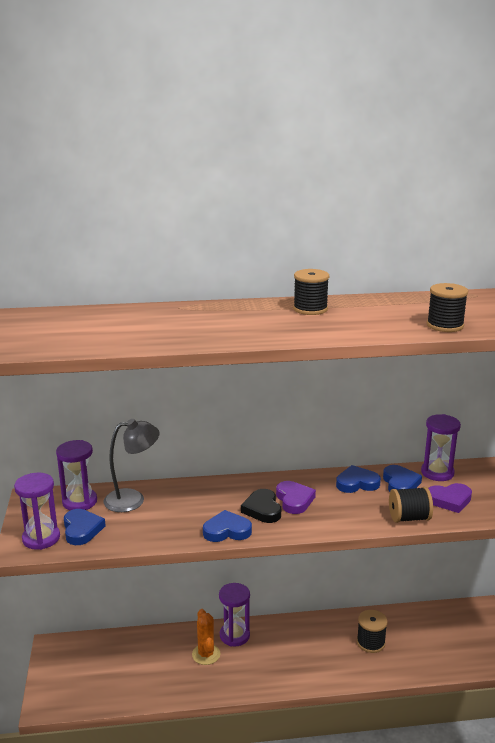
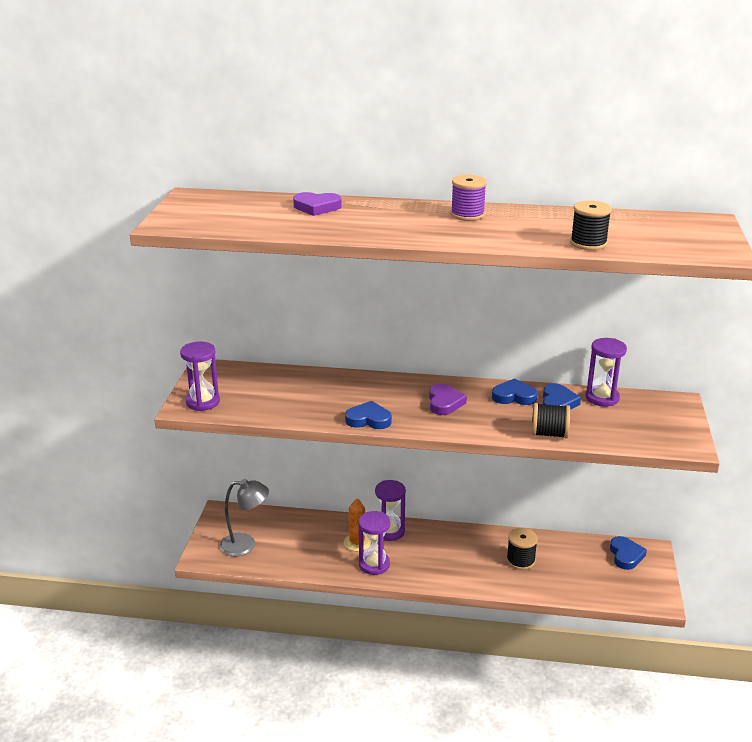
camera: 15 degrees right, 5 degrees up
(79, 502) = (246, 377): purple hourglass -> purple hourglass (374, 564)
(82, 529) = (240, 400): blue heart -> blue heart (626, 555)
(133, 499) = (294, 381): grey lamp -> grey lamp (245, 545)
(262, 509) = (410, 406): black heart -> none
(310, 309) = (467, 215): black spool -> purple spool
(449, 500) = (599, 424): purple heart -> purple heart (317, 207)

